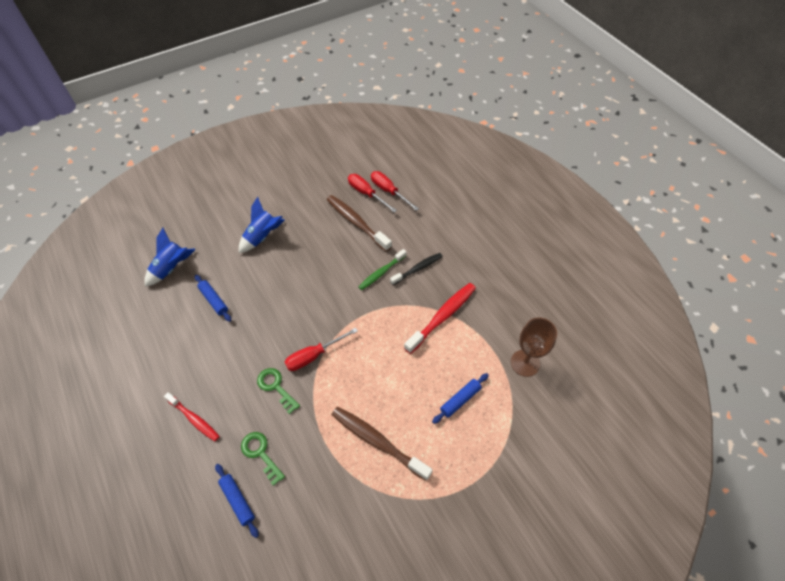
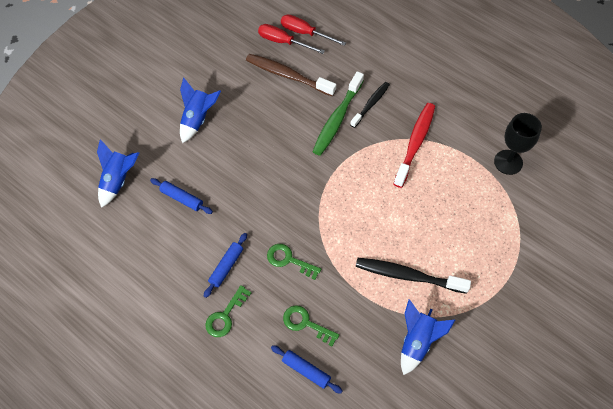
camera: 20 degrees left, 5 degrees up
(194, 419) = (225, 316): red toothbrush -> green key
(314, 355) = (310, 219): red screwdriver -> none
(356, 512) = (417, 341): none -> blue rocket
(377, 441) = (407, 275): brown toothbrush -> black toothbrush
(381, 273) = (337, 119): green toothbrush -> green toothbrush, size x1.57
(460, 400) = (465, 214): blue rolling pin -> blue rolling pin (226, 267)
(525, 363) = (508, 162): brown goblet -> black goblet

